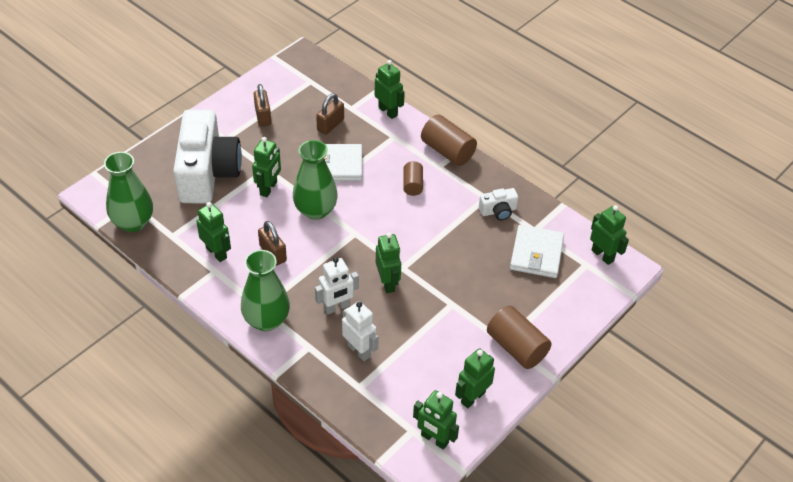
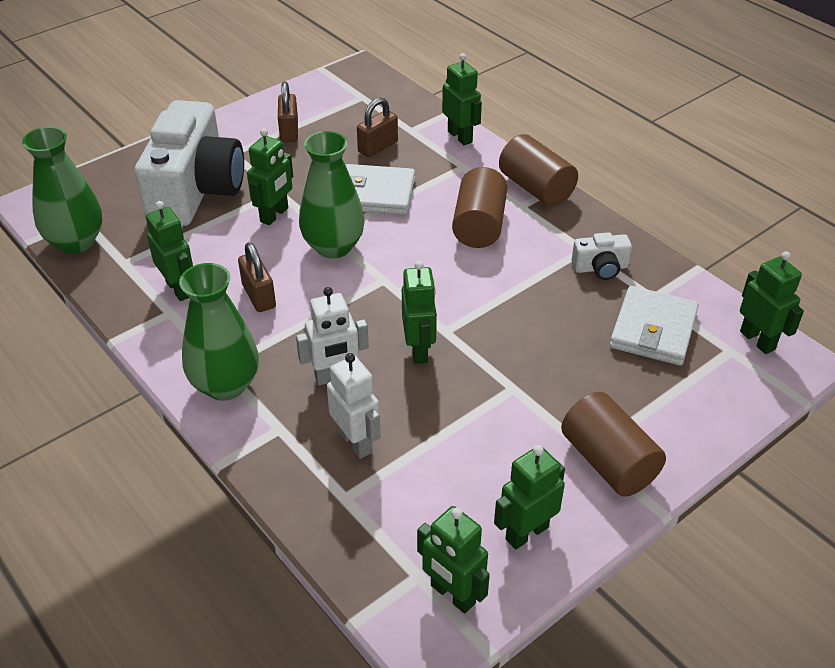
camera: 10 degrees right, 5 degrees down
(412, 185) = (479, 225): brown cylinder -> brown cylinder, size x1.68

